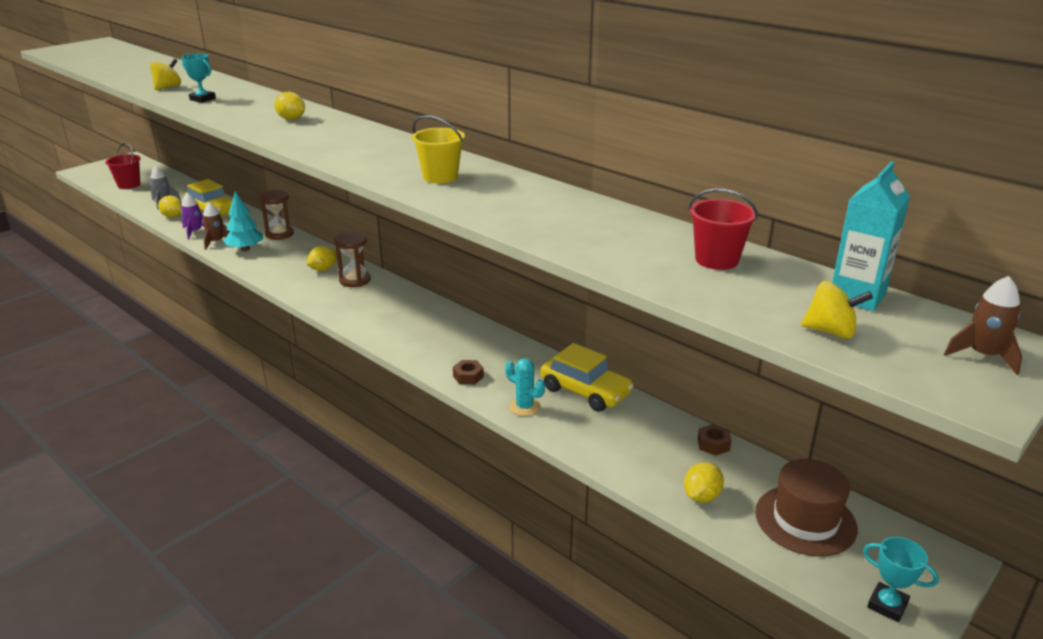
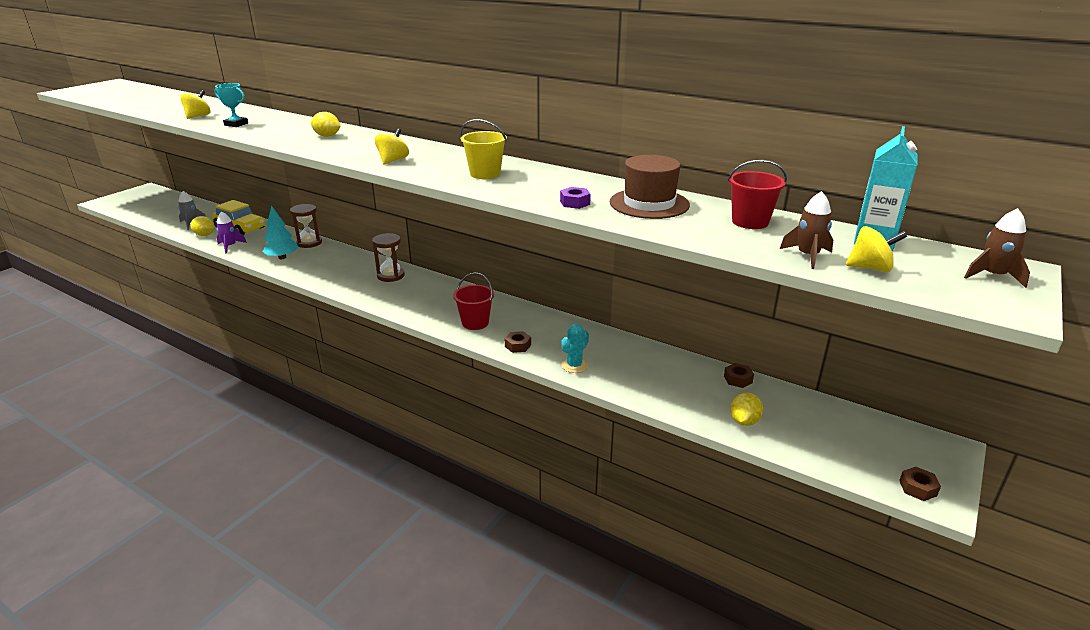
camera: 10 degrees left, 0 degrees up
(129, 185) = (153, 211): red bucket -> red bucket (475, 323)
(216, 242) = (253, 253): brown rocket -> brown rocket (807, 256)
(323, 269) = (359, 269): yellow lemon -> none
(347, 154) = (393, 160): none -> yellow spinning top
(523, 220) = (575, 203): none -> purple nut
(524, 407) = (574, 365): turquoise cactus -> turquoise cactus turned 75 degrees counterclockwise
(585, 391) = (620, 348): yellow car -> none
(805, 520) = (831, 430): brown hat -> brown hat (649, 204)
(887, 605) = (917, 488): turquoise trophy -> brown nut

